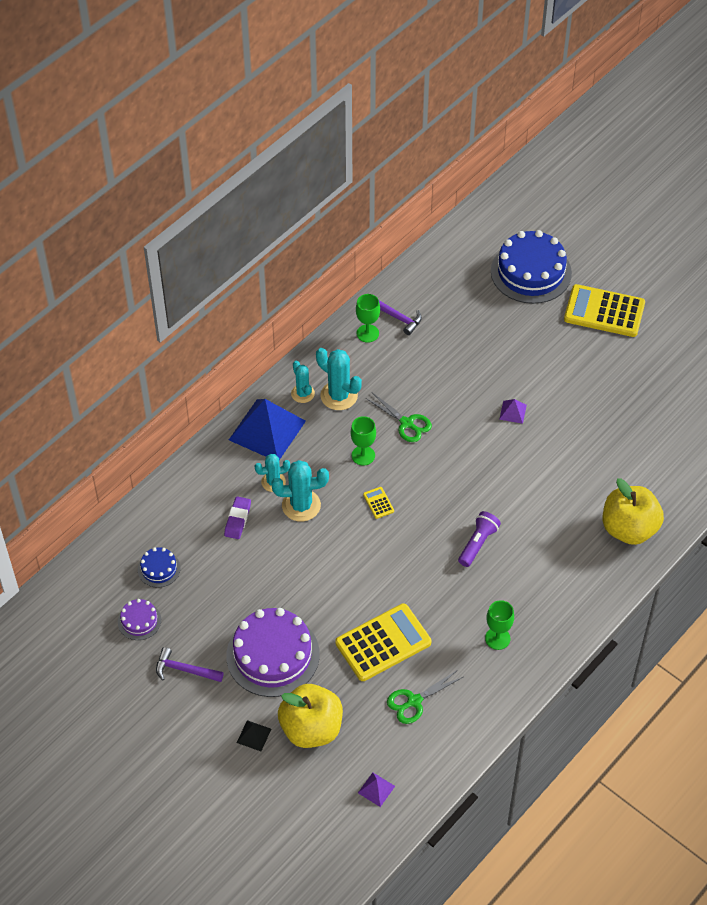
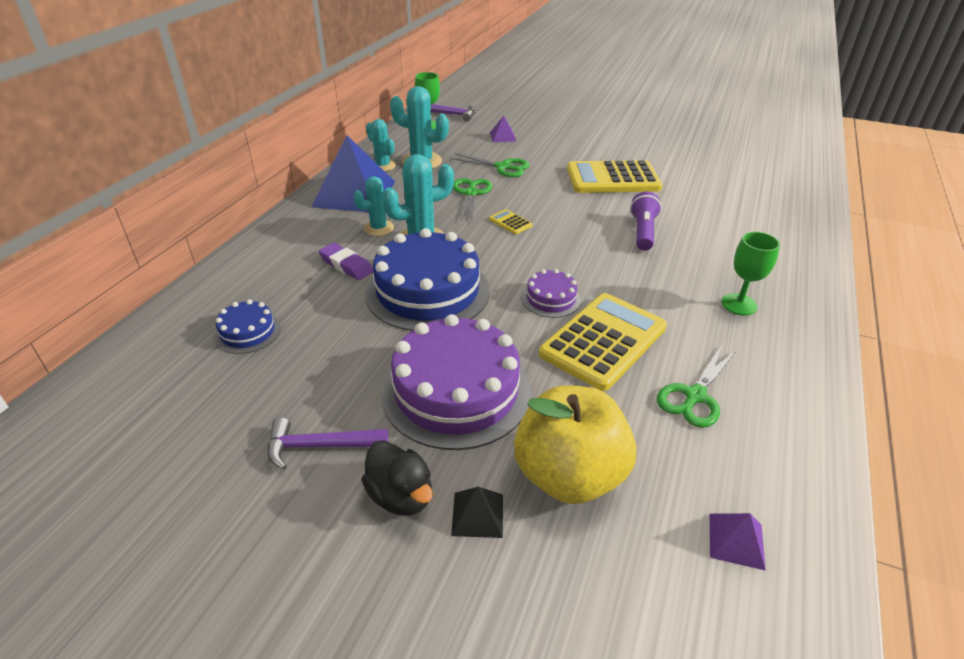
camera: 20 degrees left, 15 degrees down
(139, 621) = (227, 399): purple cake -> purple cake (551, 299)
(219, 713) = (401, 496): none -> black duck
(237, 519) = (346, 265): purple eraser -> purple eraser turned 45 degrees counterclockwise
(363, 455) = (471, 193): green goblet -> green scissors
(513, 412) = (598, 146): purple pyramid -> purple pyramid (502, 137)
(531, 272) = (549, 82): blue cake -> blue cake (427, 291)
(604, 311) = (625, 90): yellow calculator -> yellow calculator (612, 179)
(629, 529) = (780, 195): yellow apple -> none

